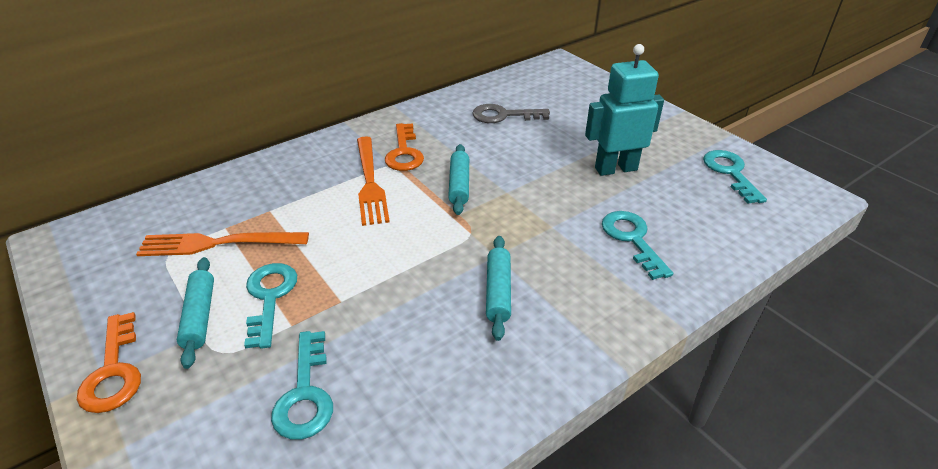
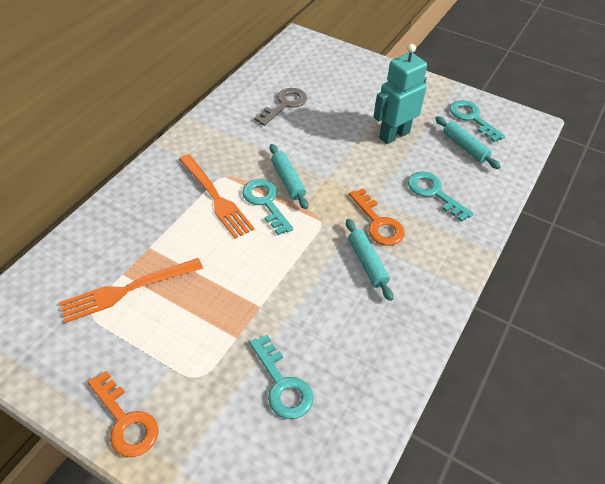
camera: 25 degrees left, 10 degrees up
(200, 316) = (160, 355): turquoise rolling pin -> turquoise rolling pin (465, 147)
(270, 297) = (204, 322): turquoise key -> turquoise key (265, 202)
(404, 152) = (225, 161): orange key -> orange key (378, 223)
(503, 115) = (284, 105): grey key -> grey key turned 150 degrees clockwise

